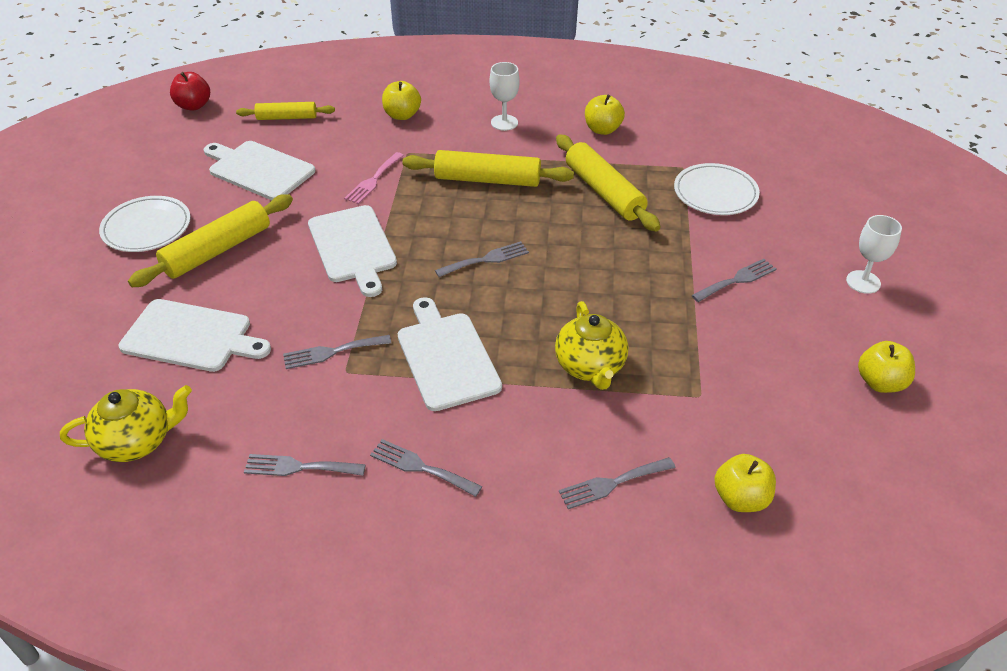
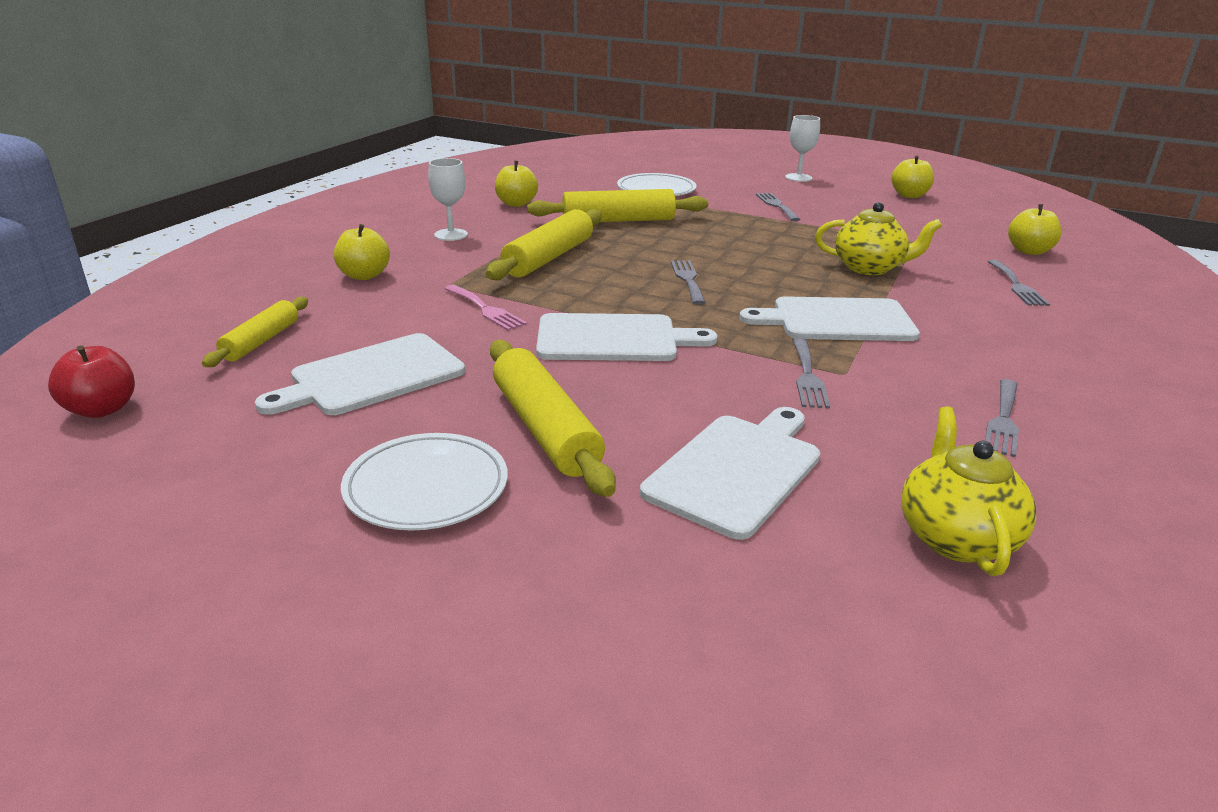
camera: 70 degrees left, 15 degrees down
(421, 467) = (1001, 356): grey fork -> none

